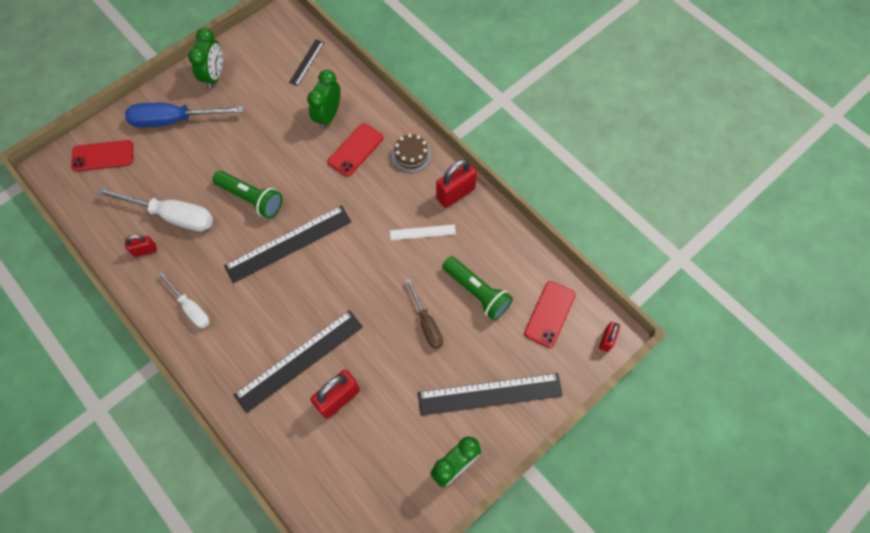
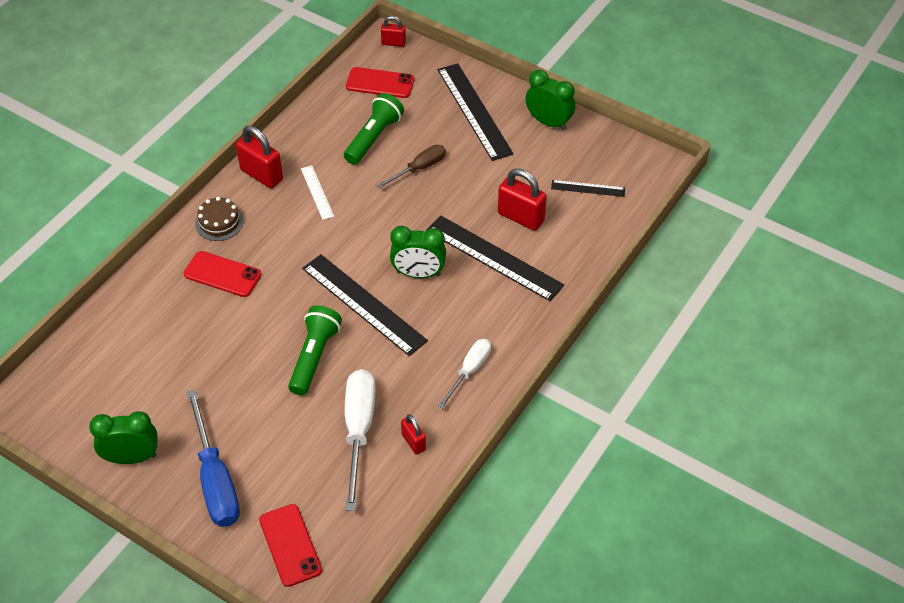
camera: 105 degrees left, 15 degrees down
(307, 62) = (94, 359): black ruler -> black ruler (588, 188)
(328, 116) = (178, 313): green clock -> green clock (418, 273)

